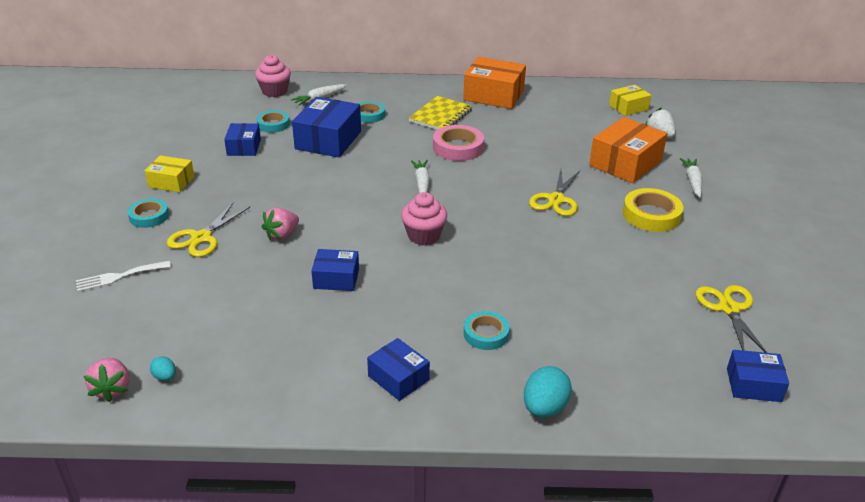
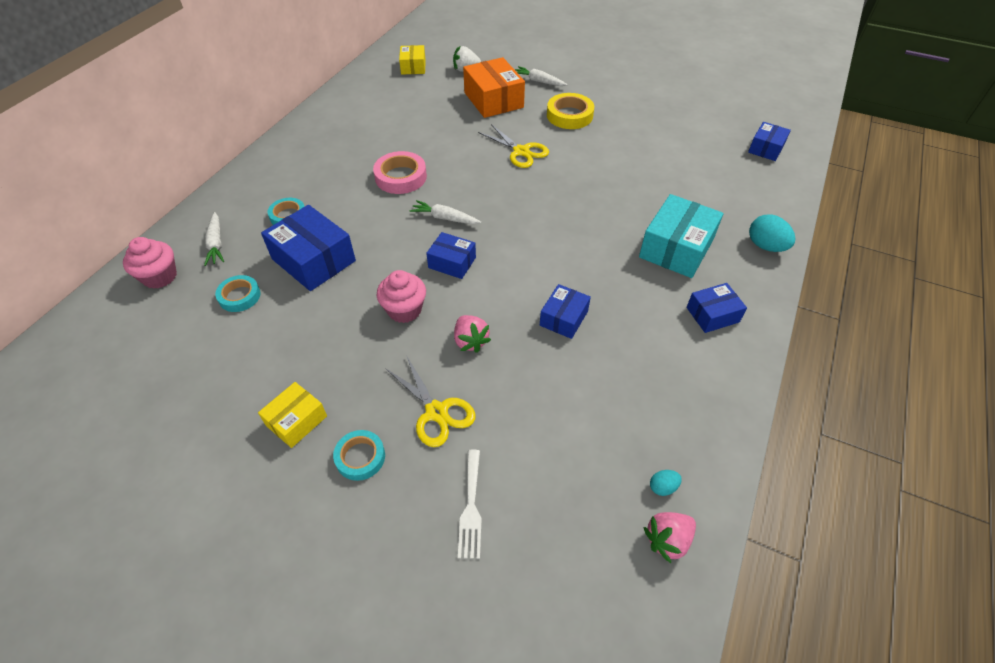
camera: 65 degrees left, 15 degrees up
(112, 389) = (667, 540): pink strawberry -> pink strawberry turned 135 degrees clockwise
(244, 147) = (270, 334): blue box -> blue box (452, 262)
(424, 236) = (528, 242): pink cupcake -> pink cupcake (404, 310)
(440, 115) = (333, 169): yellow notebook -> none
(486, 334) = (676, 248): turquoise tape -> turquoise box
(493, 95) = (326, 126): orange box -> none
(729, 308) = (690, 127): yellow scissors -> none

